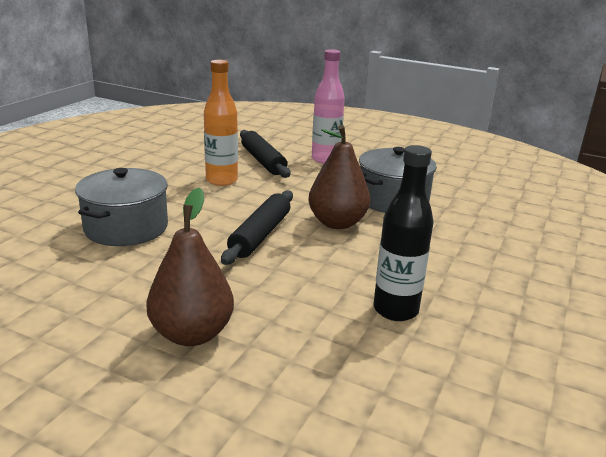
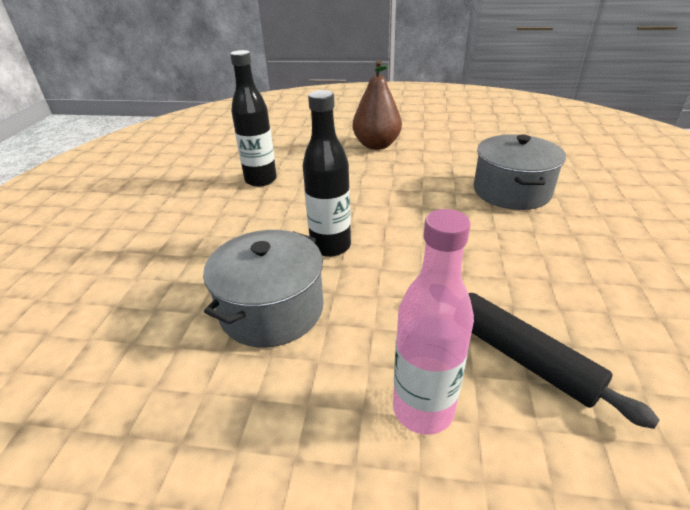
camera: 165 degrees right, 10 degrees up
(221, 180) = (518, 281): orange bottle -> none
(260, 235) = (395, 213): black rolling pin -> none
(337, 223) = (330, 246): brown pear -> black bottle

